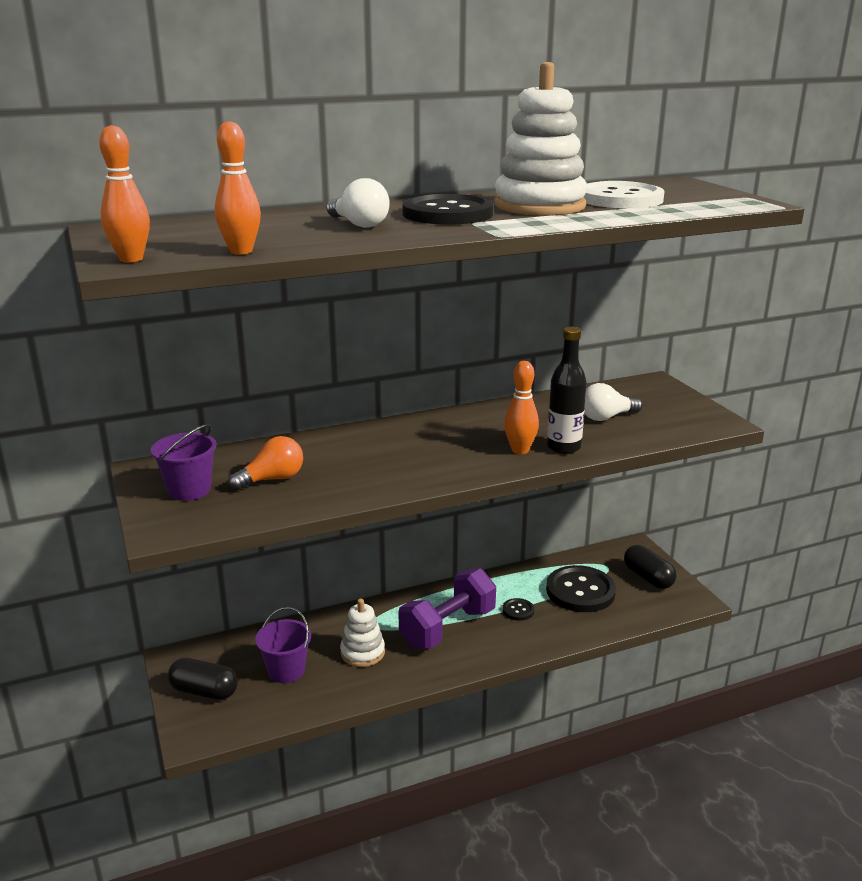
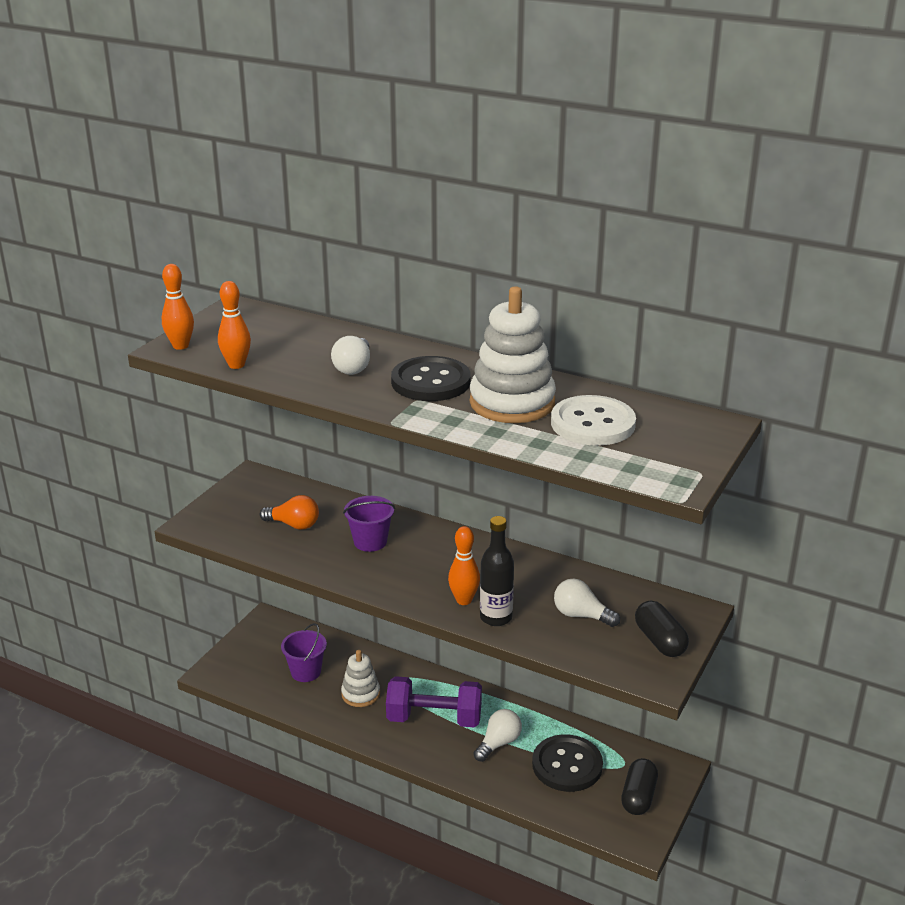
camera: 50 degrees right, 5 degrees up
(189, 490) = (246, 505): purple bucket -> purple bucket (370, 542)
(204, 691) = (251, 651): black capsule -> black capsule (660, 641)
(518, 610) = (498, 743): black button -> white light bulb

